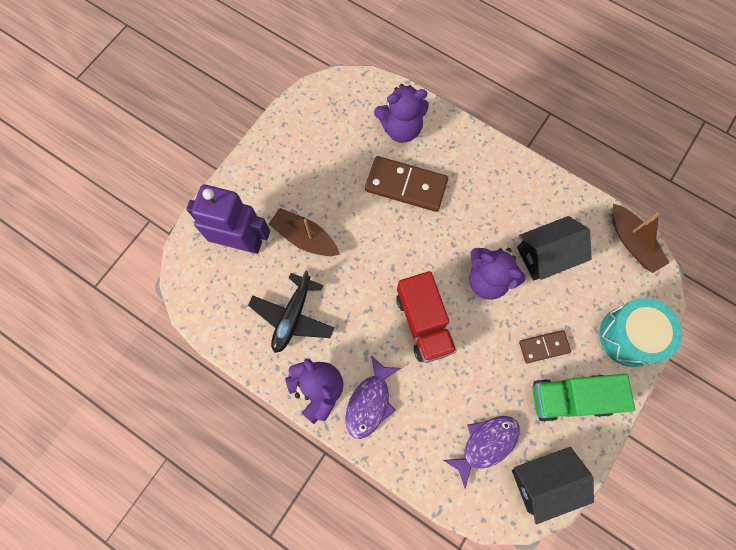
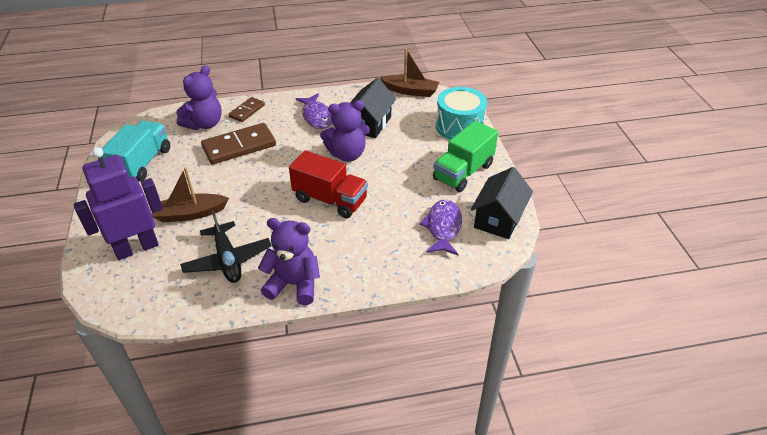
camera: 45 degrees left, 30 degrees down
(314, 140) = (142, 163): none -> turquoise truck
(370, 402) = (341, 263): purple fish -> purple fish (317, 116)
(543, 347) = (419, 161): brown domino -> brown domino (247, 111)

